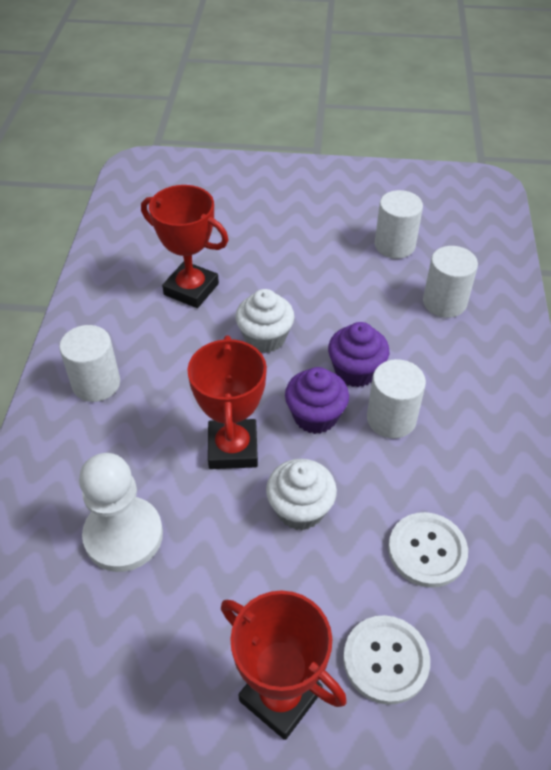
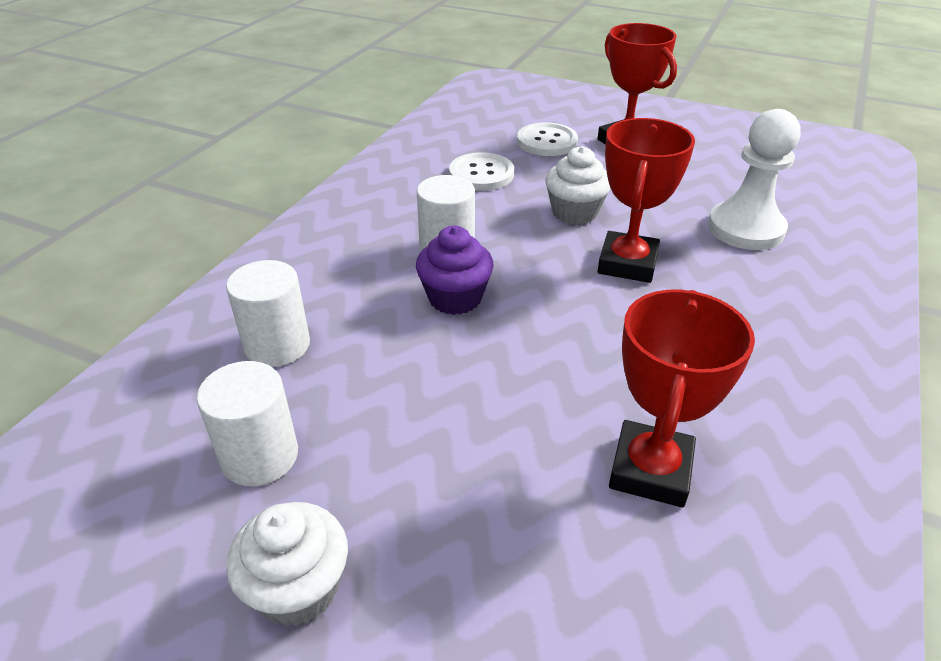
camera: 160 degrees left, 10 degrees down
(96, 383) = (799, 361): white cylinder -> none
(191, 289) = (650, 470): red trophy -> red trophy turned 60 degrees clockwise
(265, 338) = (552, 362): white cupcake -> white cupcake (298, 588)
(315, 416) = (526, 269): purple cupcake -> none

